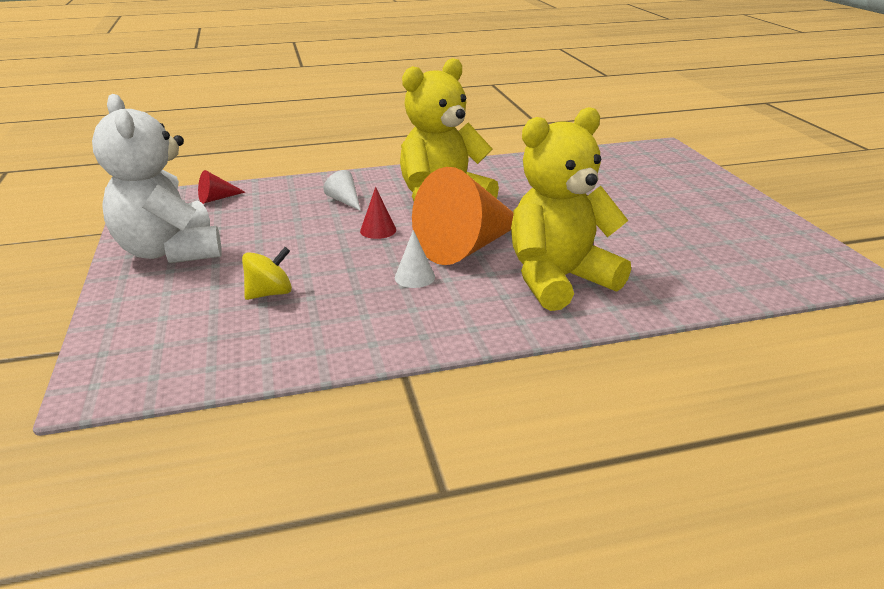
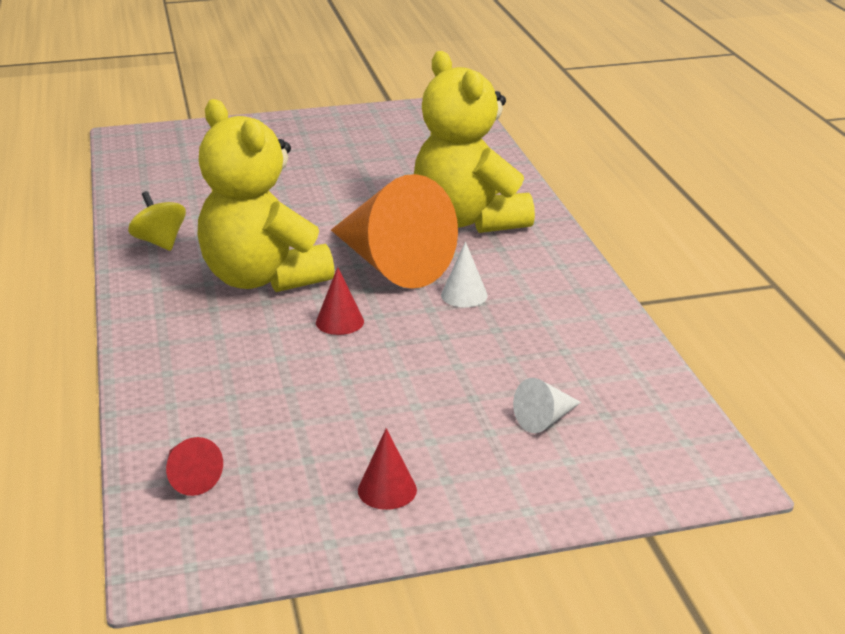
camera: 90 degrees left, 0 degrees up
(170, 251) = (387, 490): white teddy bear -> red cone
(270, 293) = (506, 386): yellow spinning top -> yellow spinning top (160, 242)
(344, 201) = (235, 352): white cone -> white cone (545, 419)

